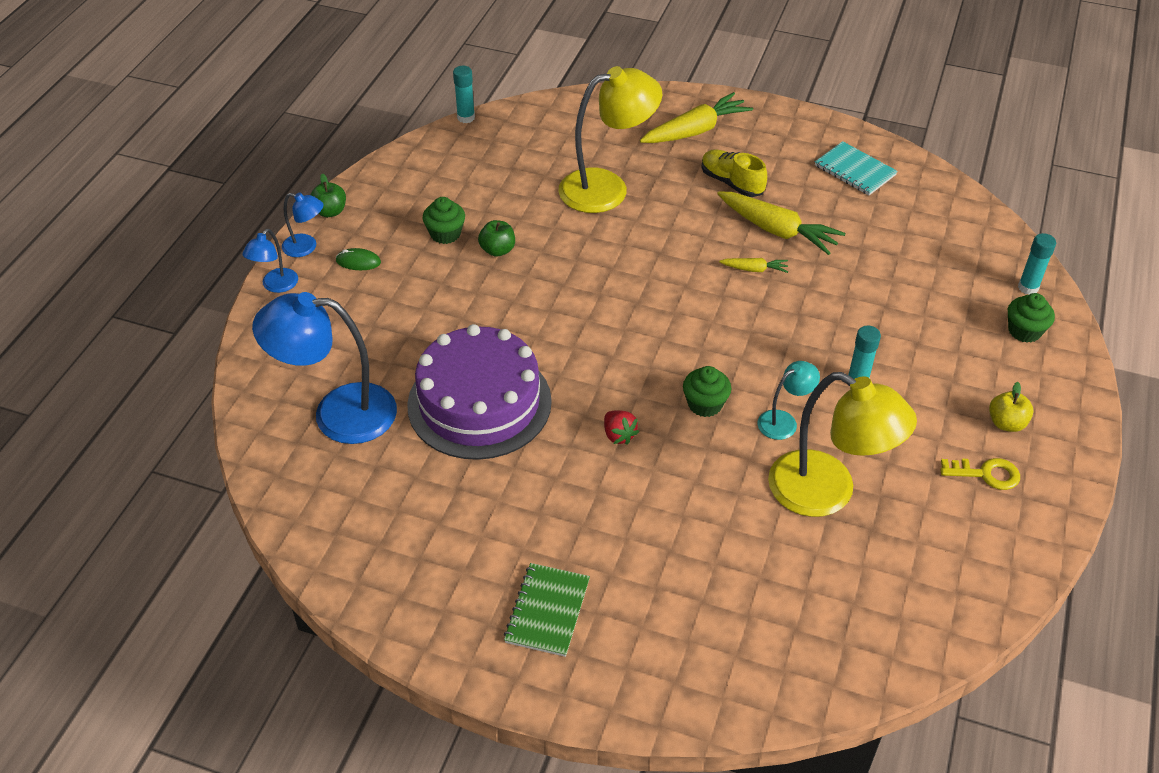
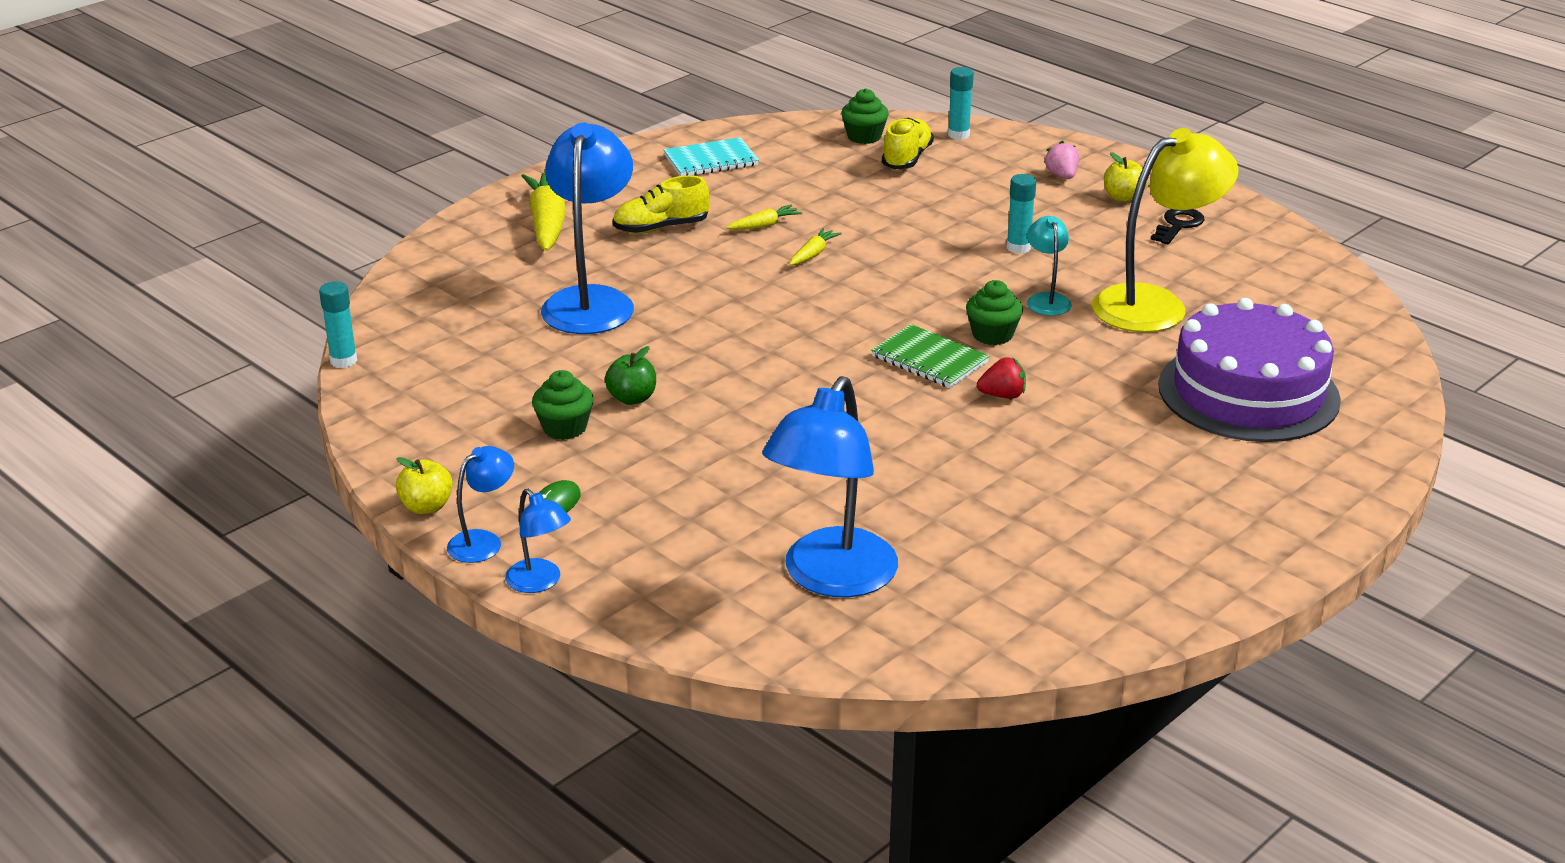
camera: 65 degrees left, 15 degrees down
(330, 211) = (426, 507): green apple -> yellow apple
(479, 403) = (888, 471): purple cake -> purple cake (1248, 392)
(547, 611) = (1226, 499): green notebook -> green notebook (929, 359)
(607, 188) = (591, 301): yellow lamp -> blue lamp
(777, 230) = (764, 225): yellow carrot -> yellow carrot, size x0.49
(955, 271) = (907, 158): none -> yellow shoe
(986, 474) = (1178, 225): yellow key -> black key
(1011, 372) = (1062, 176): none -> pink strawberry
(1024, 331) = (1013, 154): green cupcake -> green cupcake (864, 137)

